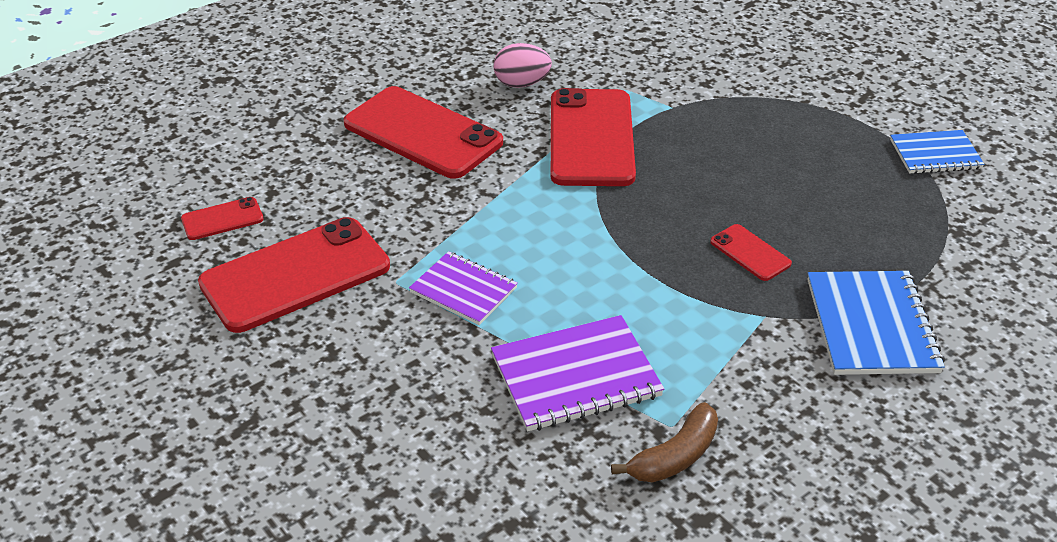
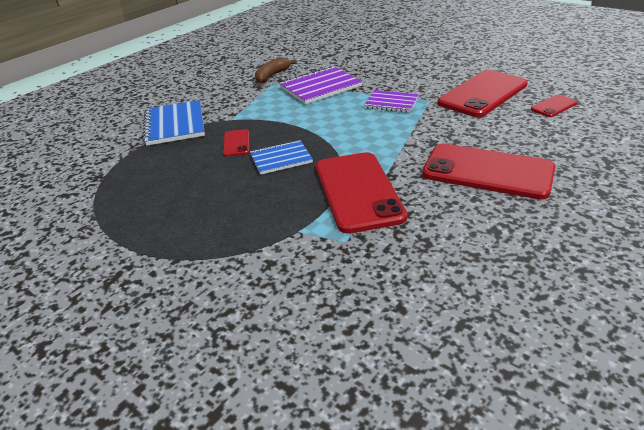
camera: 170 degrees right, 5 degrees down
(521, 83) = (442, 228): pink egg -> none
(750, 253) = (236, 143): red phone -> red phone turned 45 degrees clockwise
(935, 154) = (79, 229): blue notebook -> blue notebook (281, 159)

